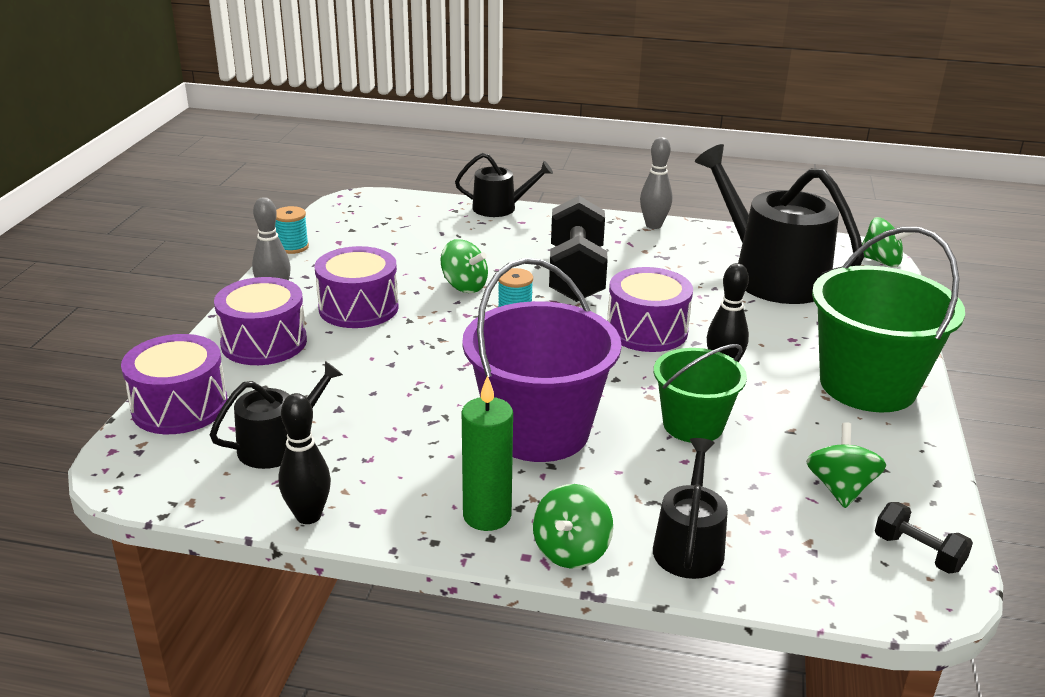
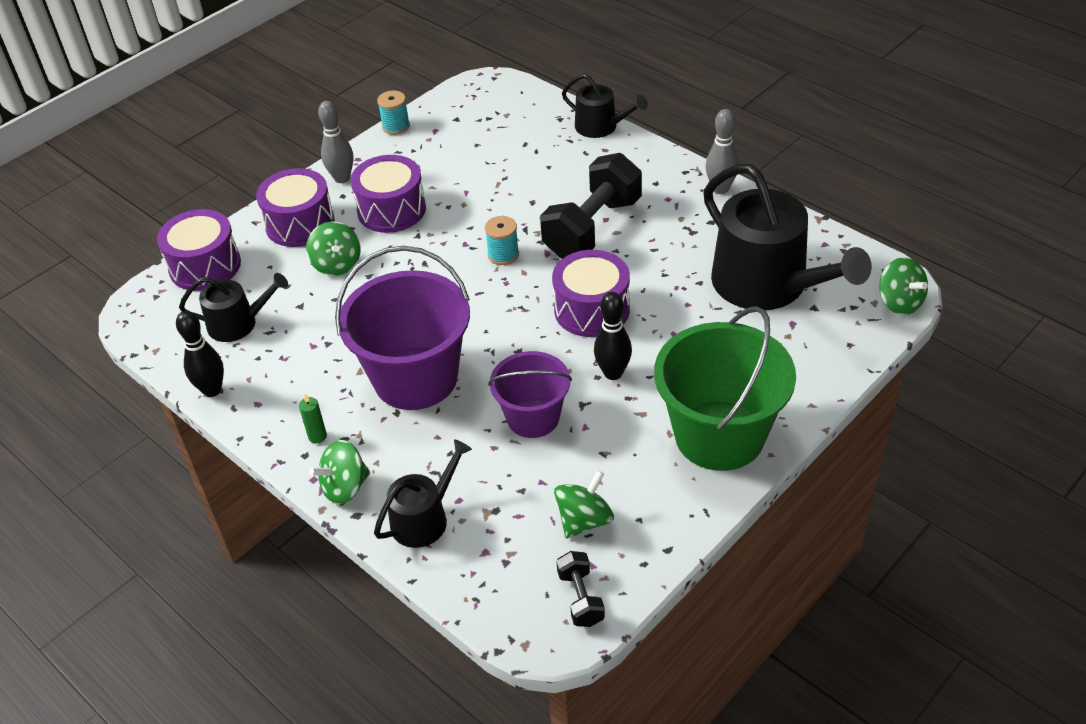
camera: 35 degrees right, 15 degrees up
(464, 286) = (489, 212): green spinning top -> green spinning top (337, 264)
(487, 515) = (317, 436): green candle -> green candle, size x0.50
(693, 425) = (533, 417): green bucket -> purple bucket
(771, 275) = (768, 285): black watering can -> black watering can turned 150 degrees clockwise

